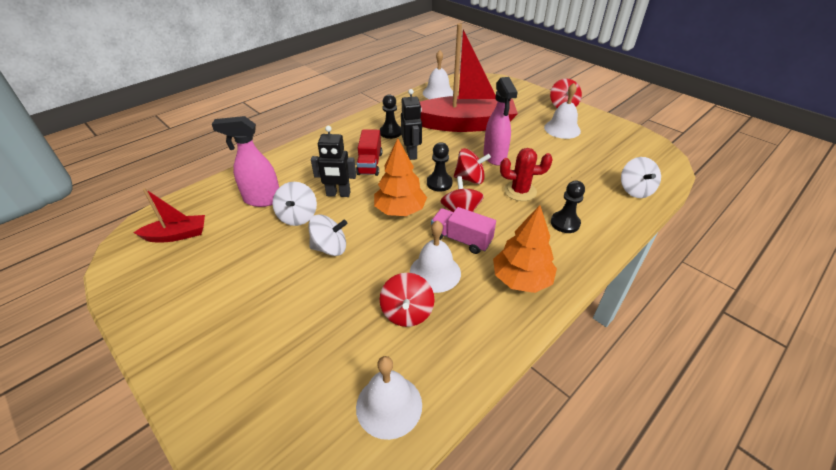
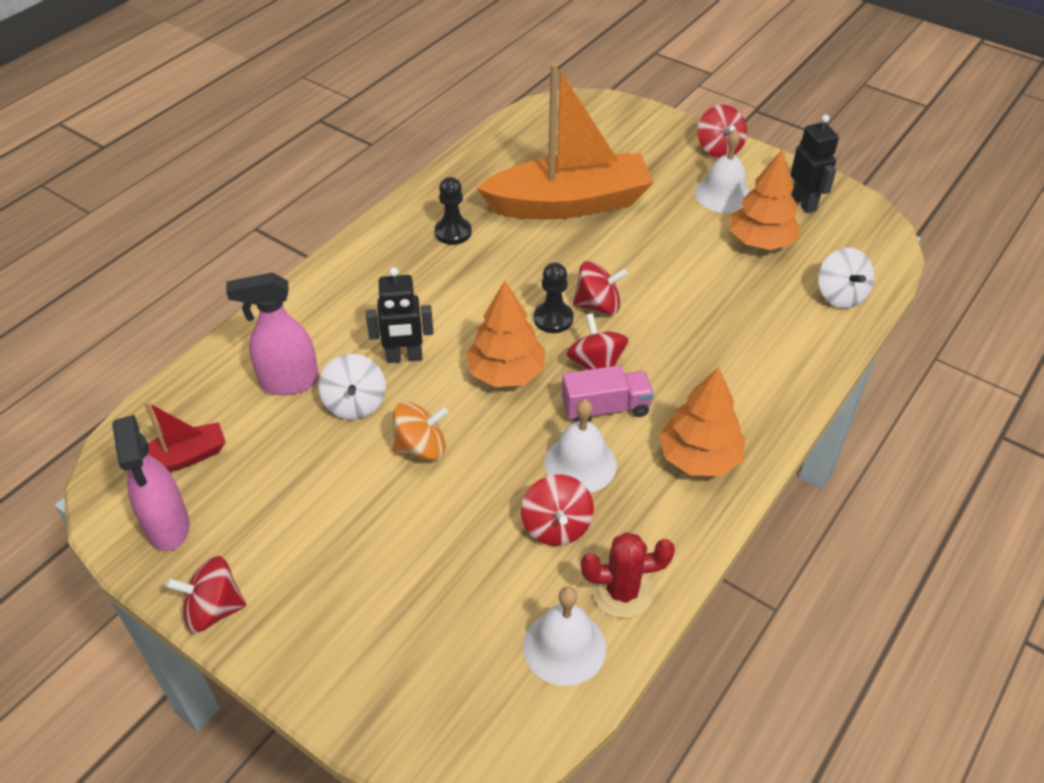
camera: 10 degrees left, 5 degrees up
(148, 335) = (213, 609): none -> red spinning top
(330, 248) = (421, 448): white spinning top -> orange spinning top
(370, 164) = (437, 297): red truck -> none
(412, 154) = (498, 270): black robot -> black robot (804, 203)
(438, 93) = (511, 142): white bell -> none
(461, 239) = (605, 408): pink truck -> pink truck turned 150 degrees clockwise
(464, 124) = (569, 203): red boat -> orange boat
(494, 157) = (628, 261): pink spray bottle -> pink spray bottle (168, 527)
(520, 191) = (675, 318): red cactus -> red cactus (622, 592)
(565, 223) = (747, 363): black pawn -> none
(583, 155) = (761, 242): none -> orange tree

